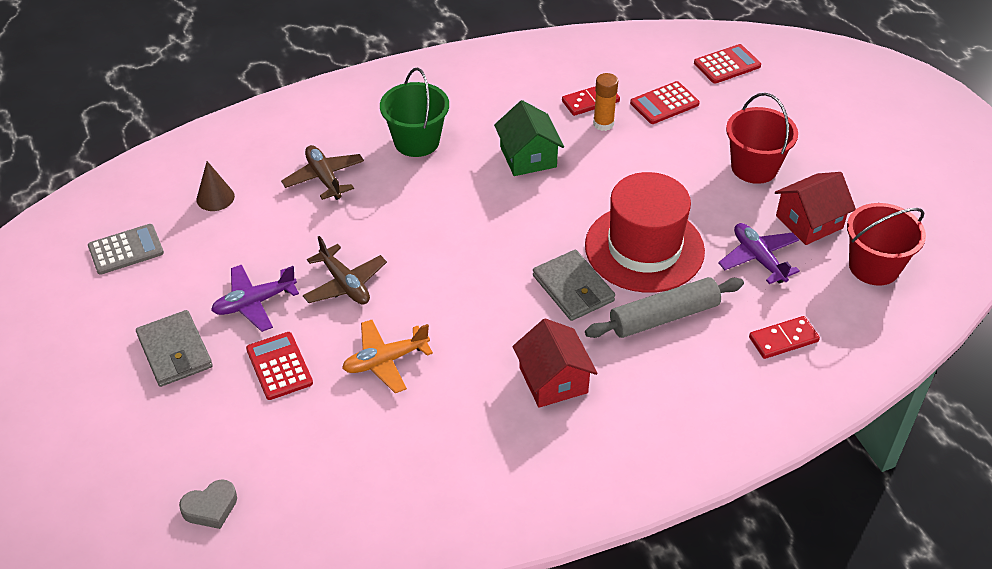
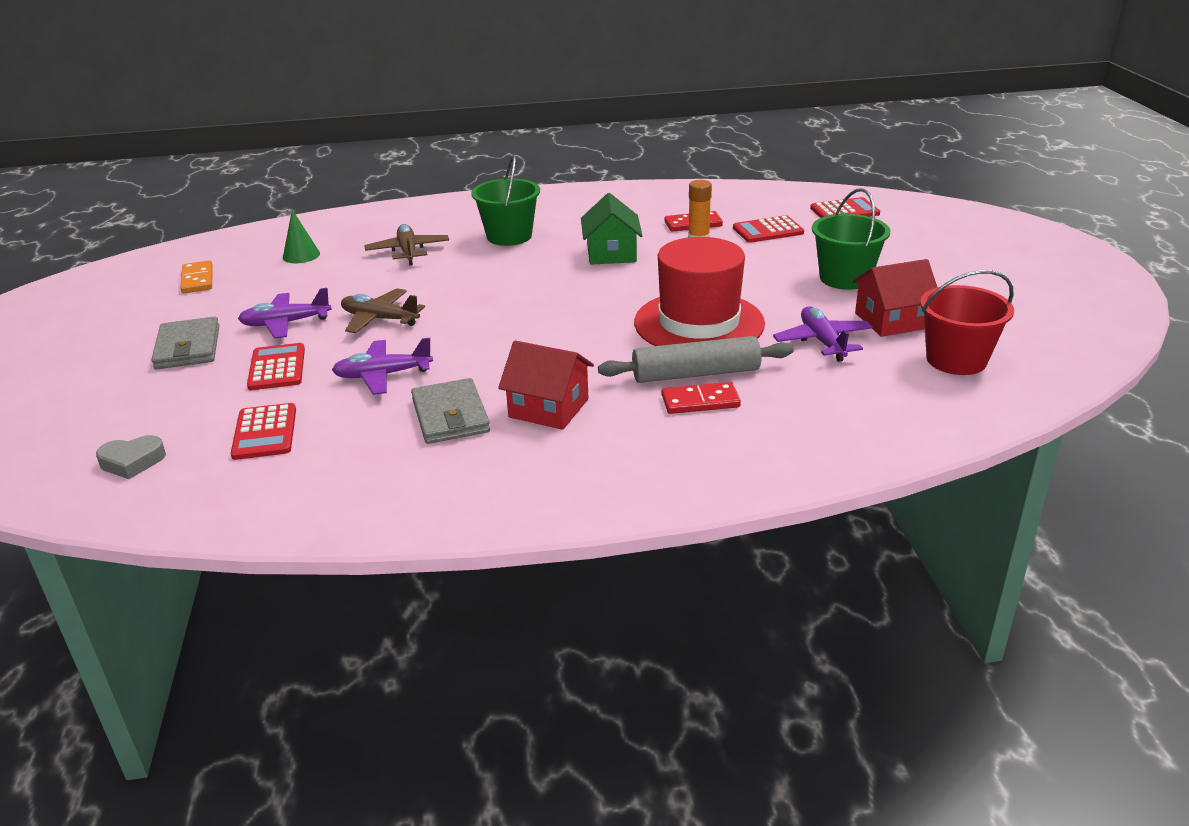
camera: 15 degrees right, 15 degrees down
(126, 250) = (198, 280): grey calculator -> orange domino
(215, 197) = (301, 255): brown cone -> green cone
(313, 451) = (265, 432): none -> red calculator
(345, 284) = (380, 319): brown plane -> brown plane turned 135 degrees clockwise
(385, 361) = (383, 375): orange plane -> purple plane
(553, 380) = (548, 408): red house -> red house turned 60 degrees counterclockwise
(573, 288) = (608, 344): grey wallet -> grey wallet (450, 416)
(754, 167) = (845, 278): red bucket -> green bucket
(783, 339) = (826, 405): red domino -> red domino (700, 401)

